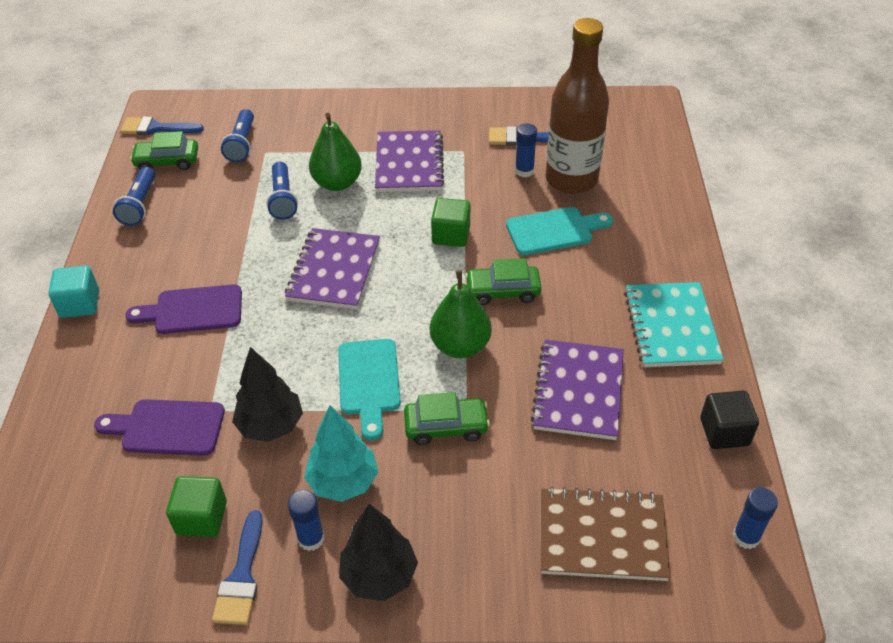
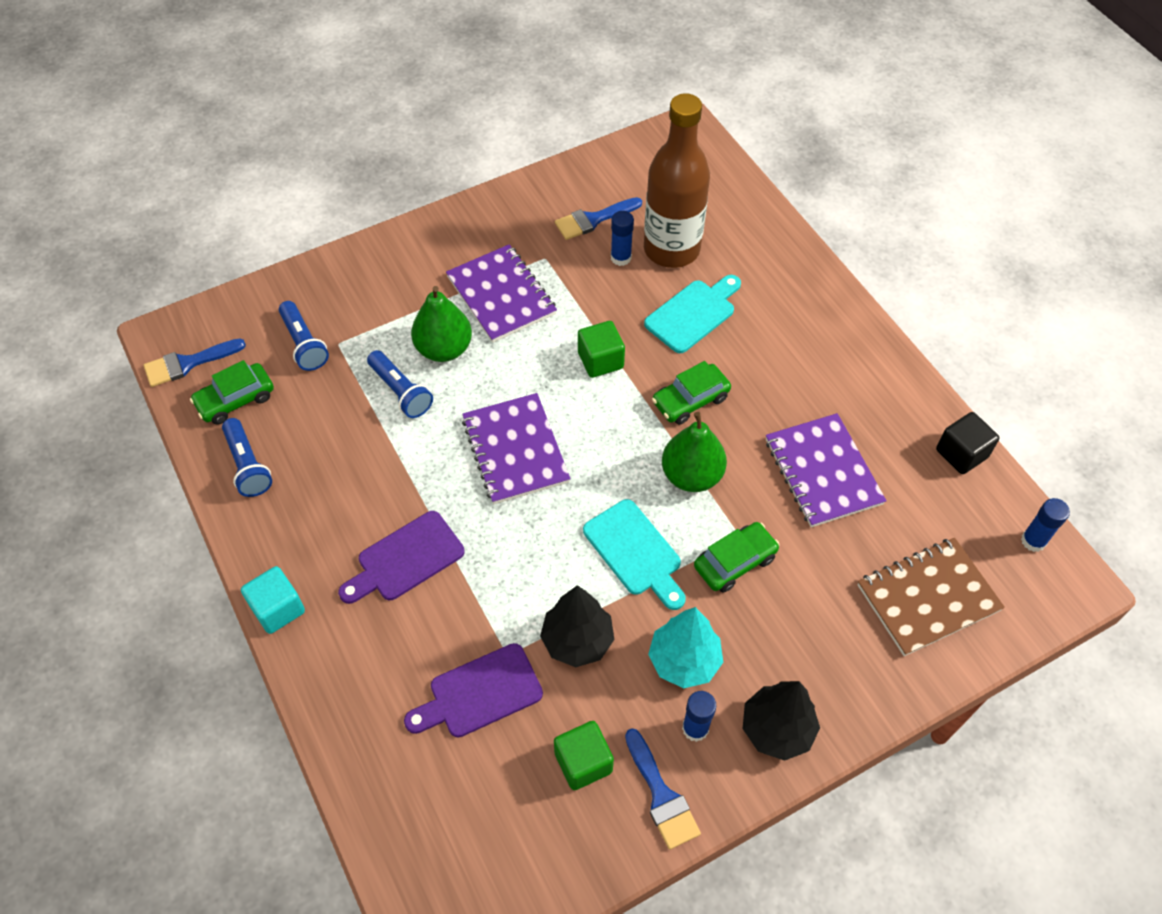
camera: 30 degrees left, 10 degrees up
(671, 327) = (858, 371): turquoise notebook -> none

